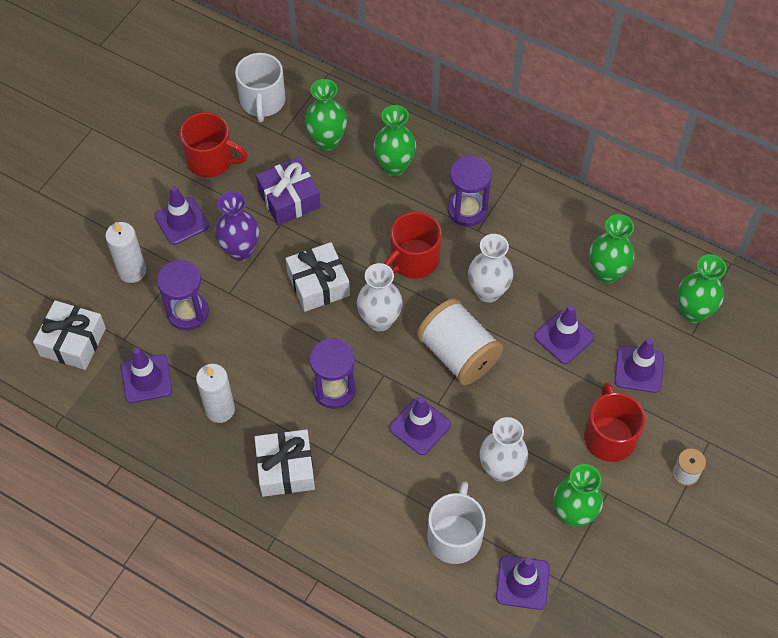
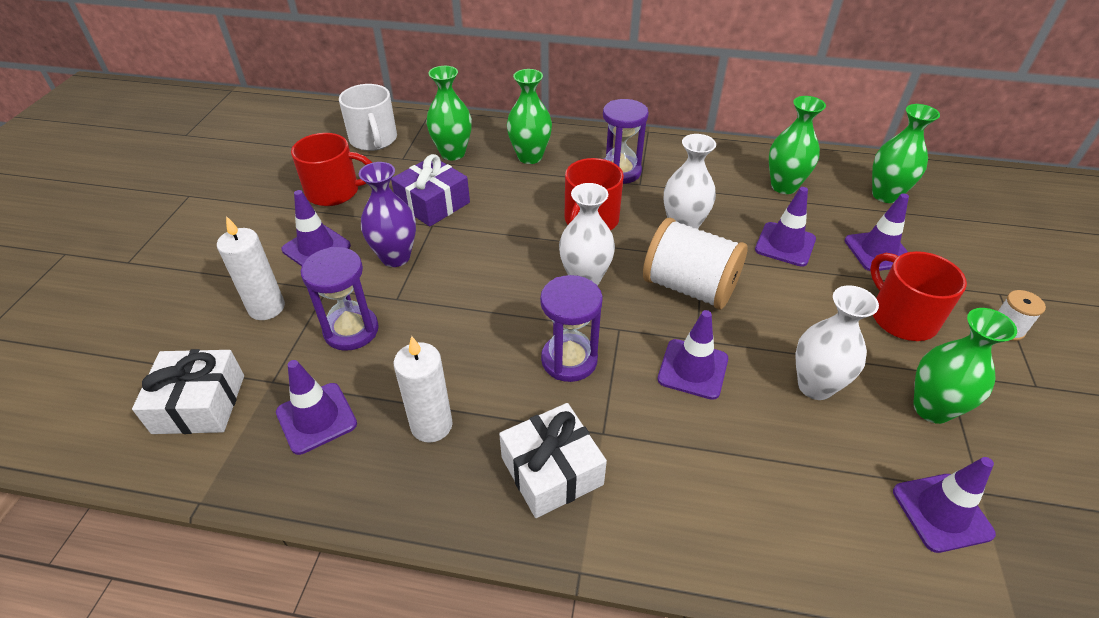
camera: 20 degrees left, 15 degrees down
(318, 284) = (499, 265): white gift -> none
(455, 536) = (818, 482): white mug -> none

